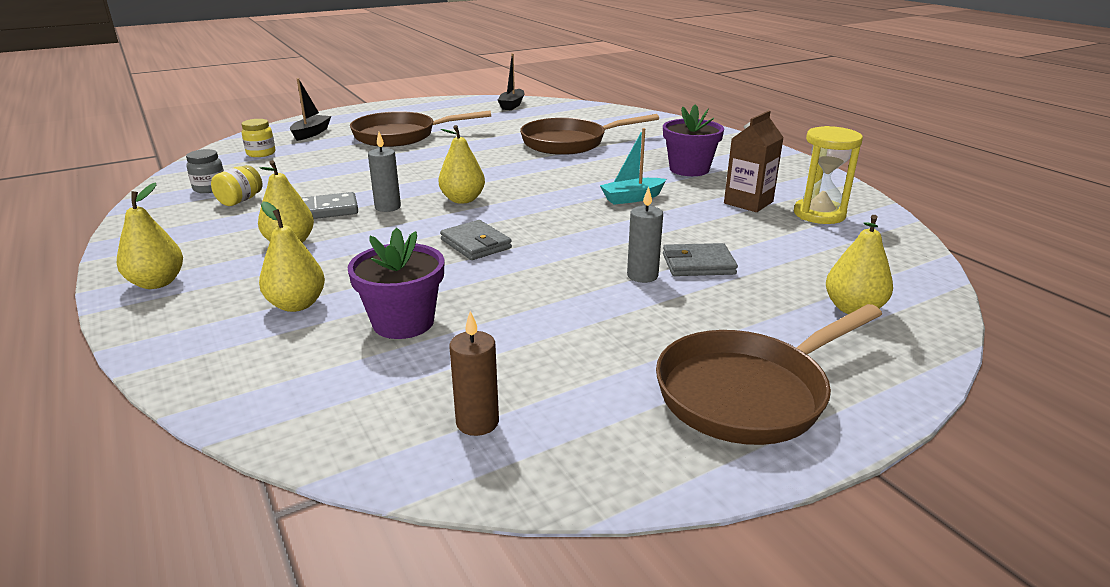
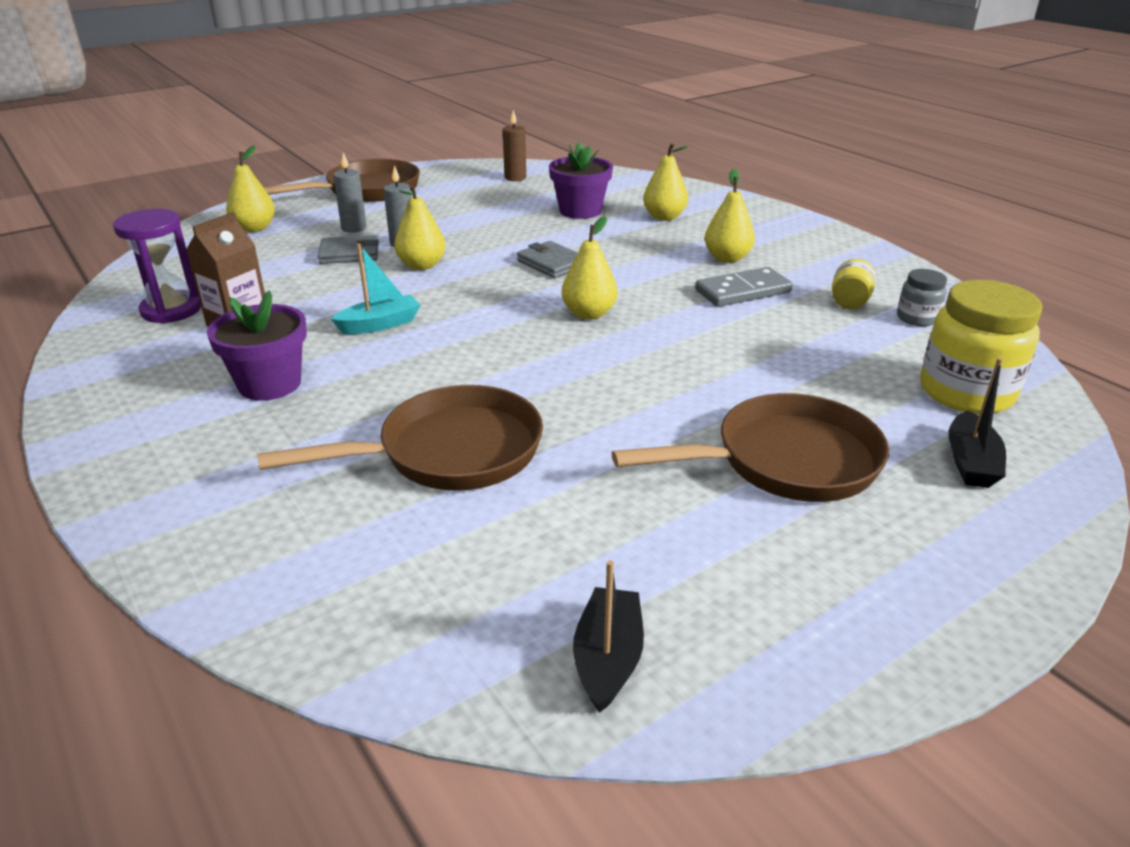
camera: 175 degrees right, 5 degrees up
(157, 283) = (789, 226): yellow pear -> yellow pear (422, 265)
(261, 153) = (966, 392): yellow jar -> yellow jar, size x1.98
(388, 207) = (669, 300): grey candle -> grey candle (354, 228)
(819, 214) = (171, 310): yellow hourglass -> purple hourglass

